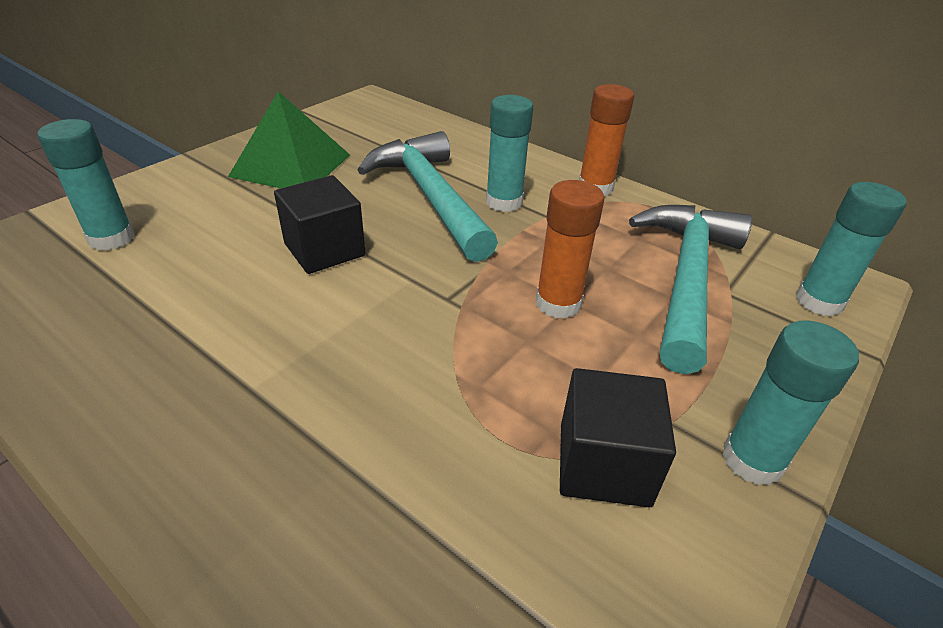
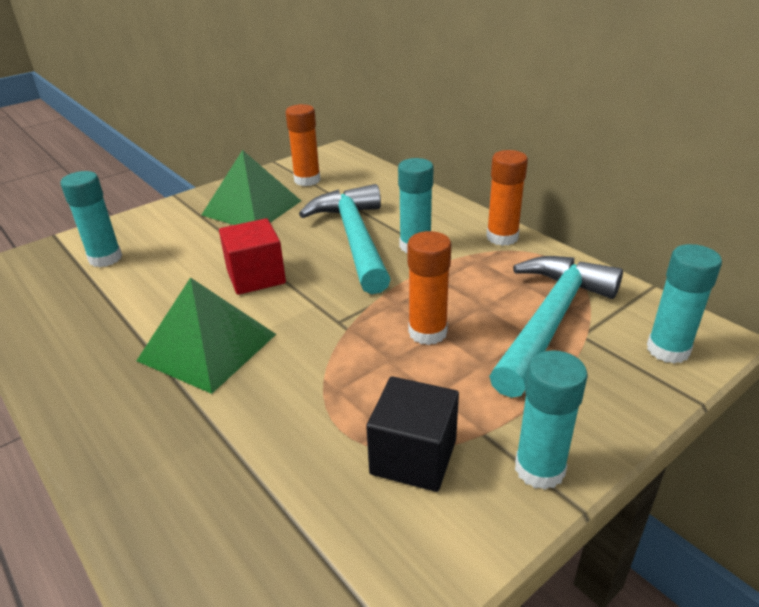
camera: 15 degrees right, 5 degrees down
(290, 346) = (208, 347): none -> green pyramid
(324, 250) = (256, 277): black cube -> red cube
(348, 130) = (307, 180): none -> orange glue stick

